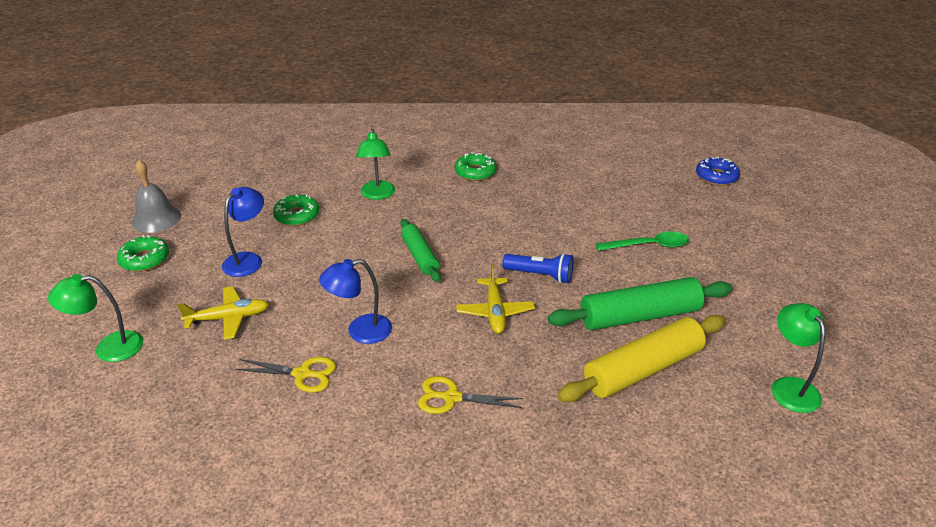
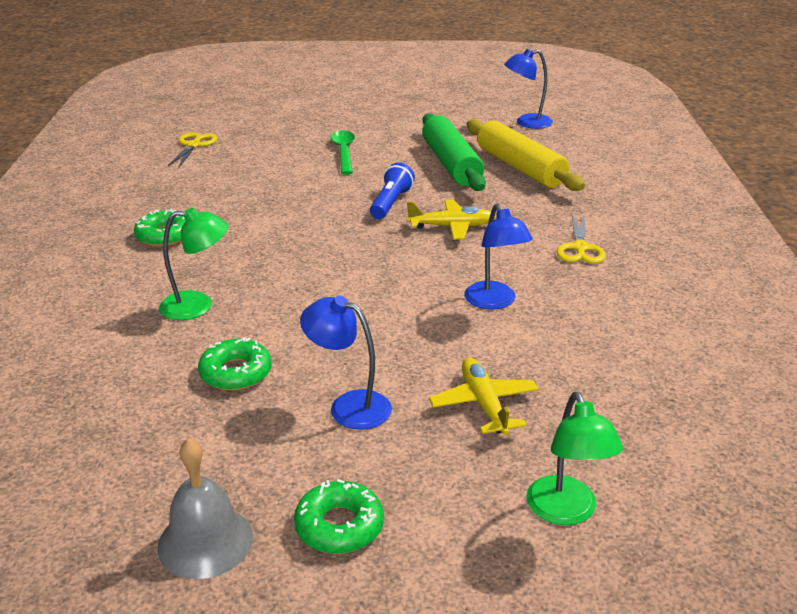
camera: 90 degrees left, 5 degrees down
(302, 374) = (572, 334): yellow scissors -> yellow scissors (194, 145)
(419, 256) = (351, 270): green rolling pin -> none
(716, 176) = (227, 115): blue donut -> none
(789, 387) = (526, 123): green lamp -> blue lamp

